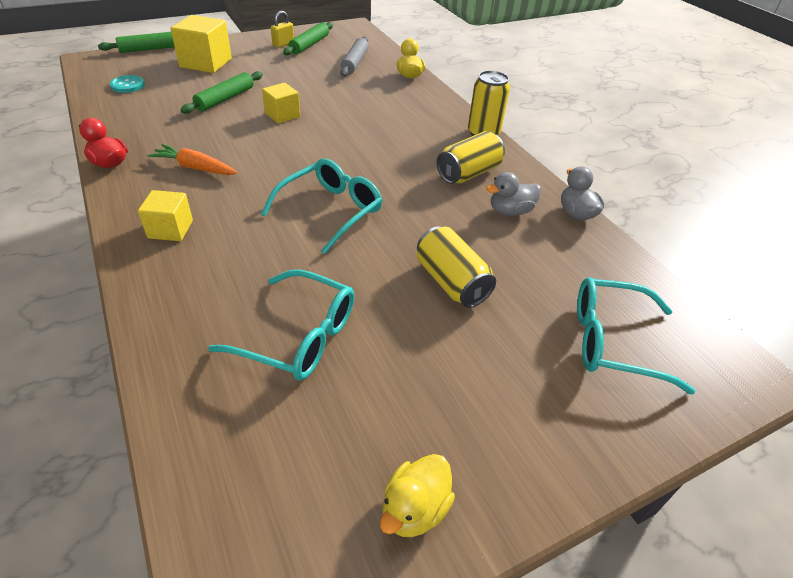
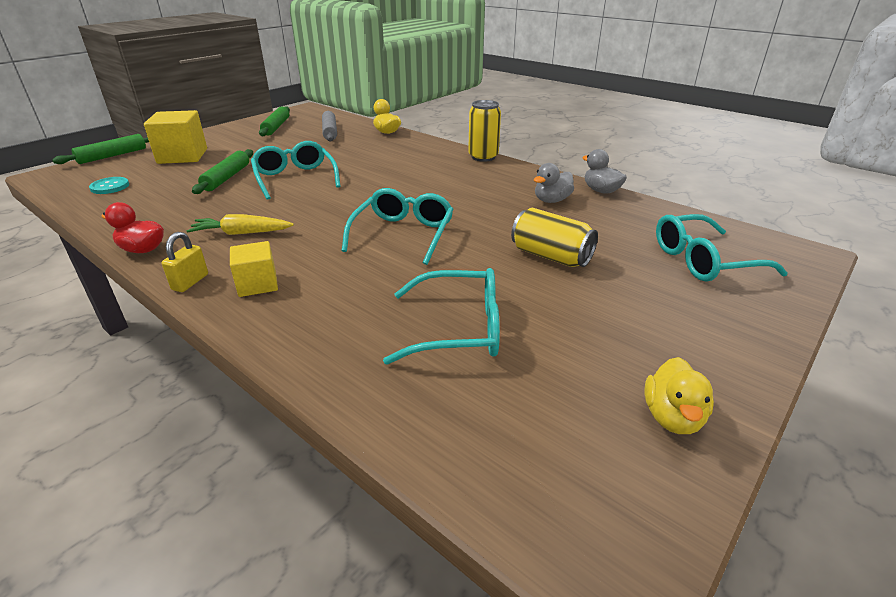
camera: 20 degrees left, 10 degrees down
(195, 168) = (241, 233): orange carrot -> yellow carrot
(282, 115) = (295, 178): yellow cube -> turquoise glasses
(283, 44) = (250, 130): yellow padlock -> yellow padlock (190, 282)
(468, 173) = (496, 184): yellow can -> none

